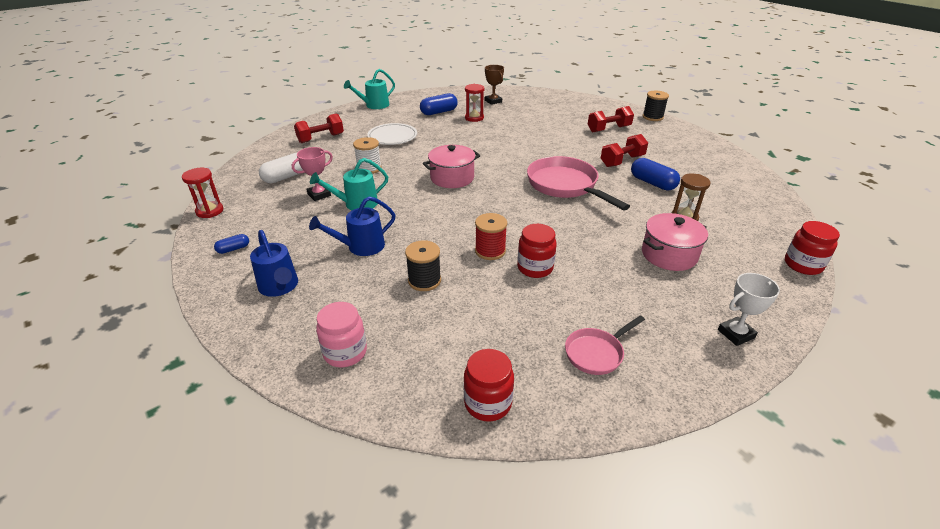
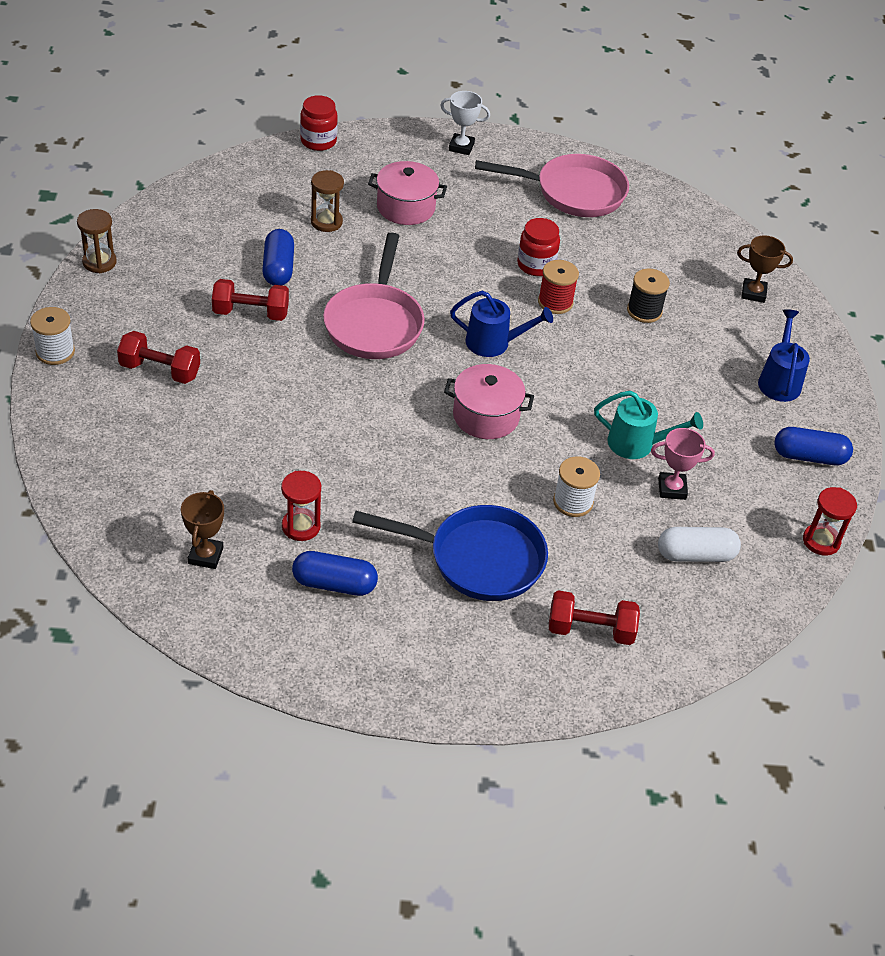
camera: 145 degrees left, 10 degrees up
(233, 249) = (809, 457): blue capsule -> blue capsule, size x1.87
(345, 352) = (753, 293): pink jar -> brown trophy
(360, 247) = (675, 380): blue watering can -> blue watering can (494, 343)
(374, 105) = (420, 690): turquoise watering can -> none
(392, 137) = (477, 559): white plate -> blue pan
(488, 403) = (679, 212): red jar -> none
(596, 353) = (573, 192): pink pan -> pink pan, size x1.85
(652, 117) = (55, 352): black spool -> white spool
(715, 146) = (99, 262): none -> brown hourglass

